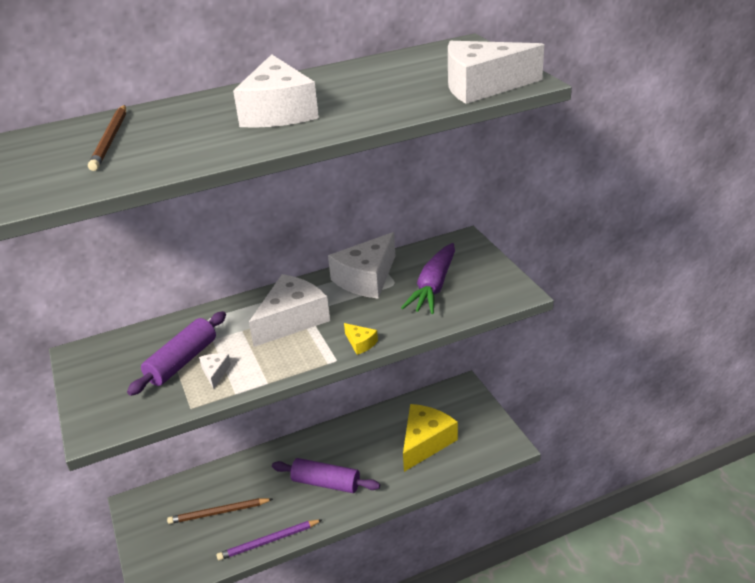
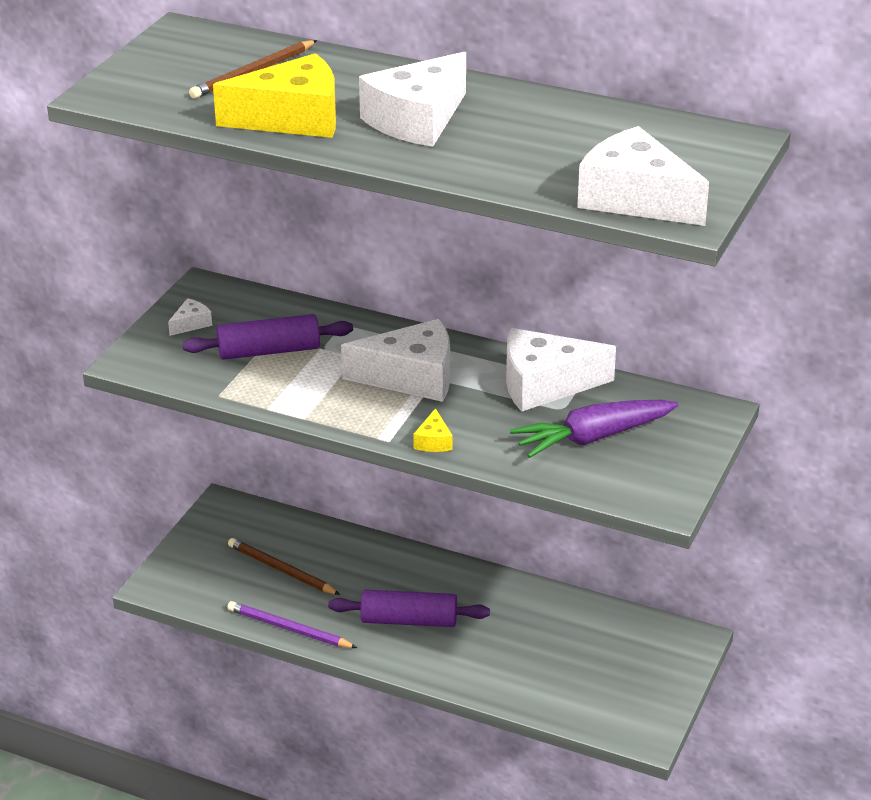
camera: 45 degrees right, 0 degrees up
(215, 373) = (279, 380): white cheese -> white cheese (191, 324)
(326, 483) = (409, 620): purple rolling pin -> purple rolling pin turned 60 degrees counterclockwise
(425, 442) = (561, 661): yellow cheese -> yellow cheese (292, 118)

